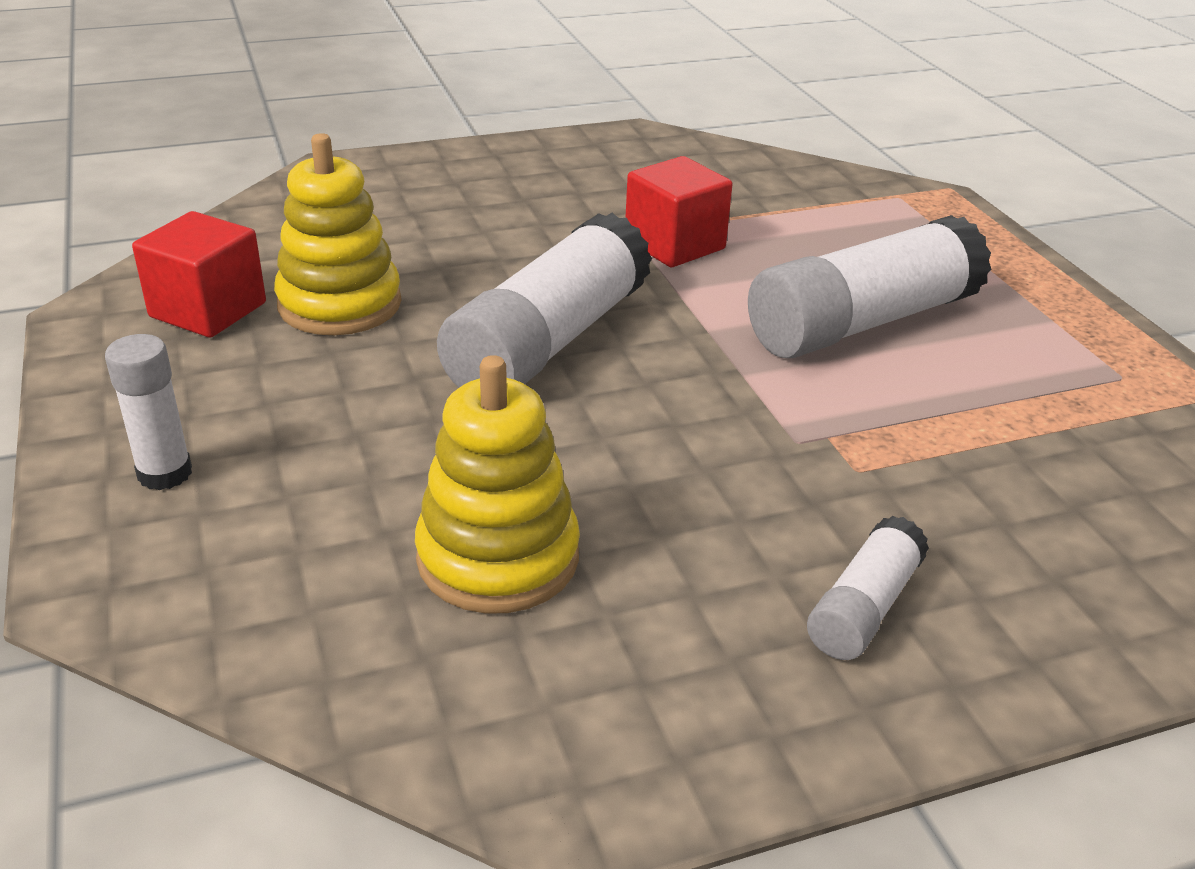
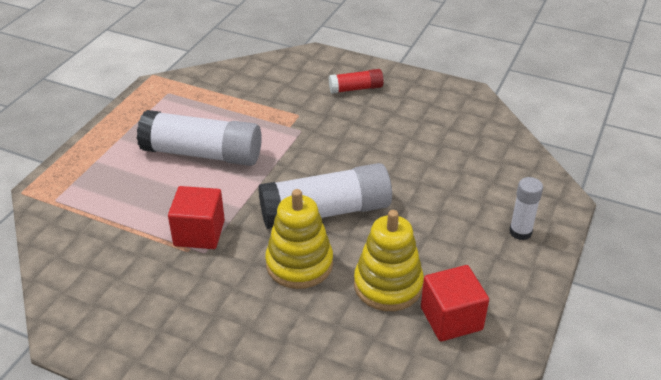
camera: 135 degrees left, 5 degrees up
(498, 557) = (435, 147): yellow stacking toy -> yellow stacking toy (299, 264)
(864, 607) = (356, 89): white glue stick -> red glue stick

